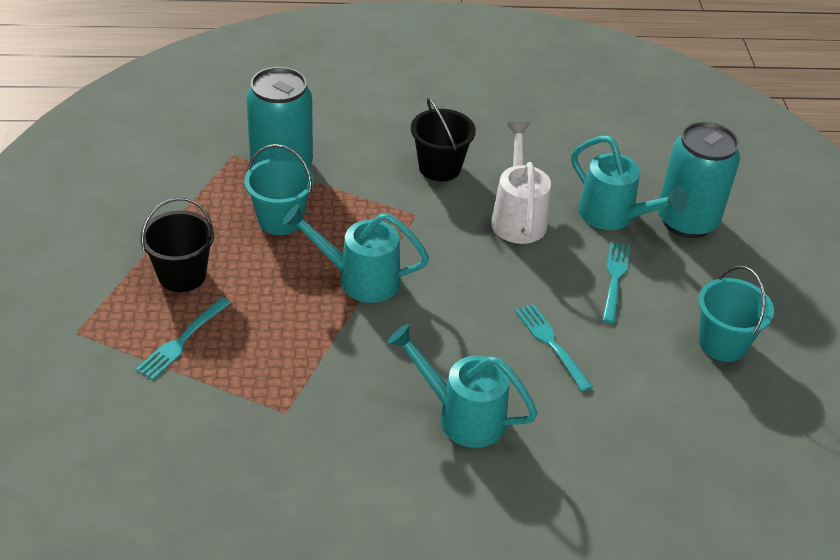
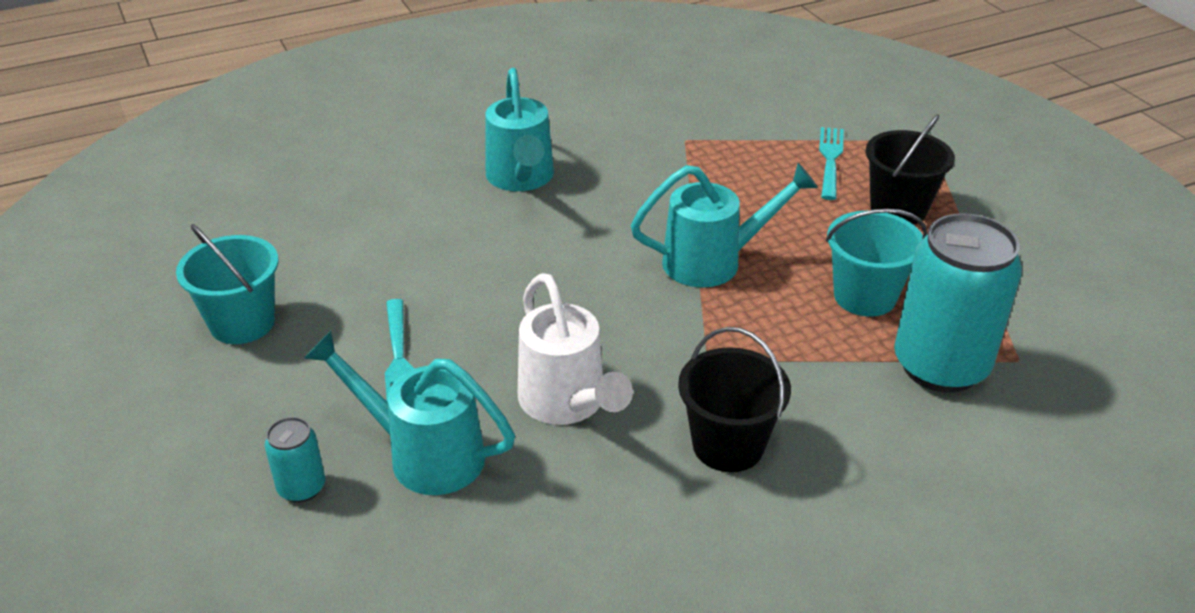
camera: 160 degrees right, 5 degrees down
(462, 416) = (521, 178): turquoise watering can -> turquoise watering can turned 75 degrees clockwise
(551, 344) = (456, 262): turquoise fork -> none
(687, 221) = (301, 488): turquoise can -> turquoise can, size x0.45

